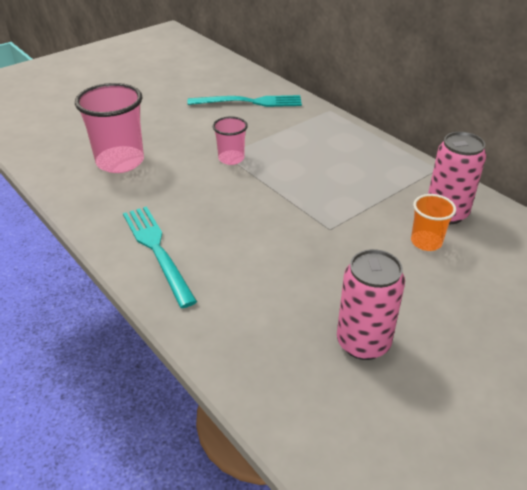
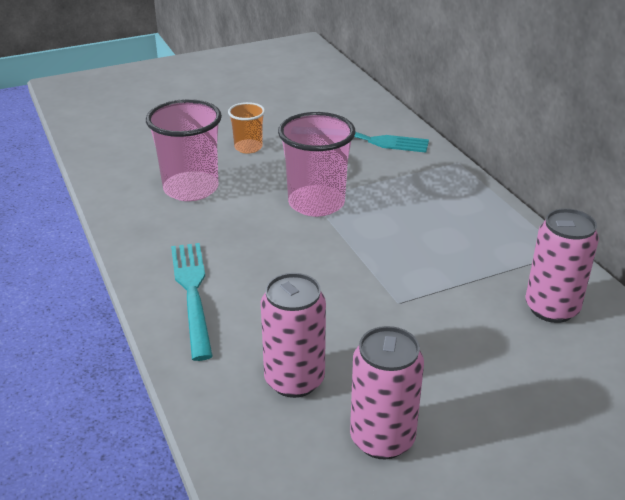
camera: 15 degrees right, 5 degrees down
(231, 159) = (316, 203): pink cup -> pink cup, size x1.82
(273, 308) = (294, 380): none -> pink can
(426, 242) = (510, 338): orange cup -> orange cup (248, 147)

